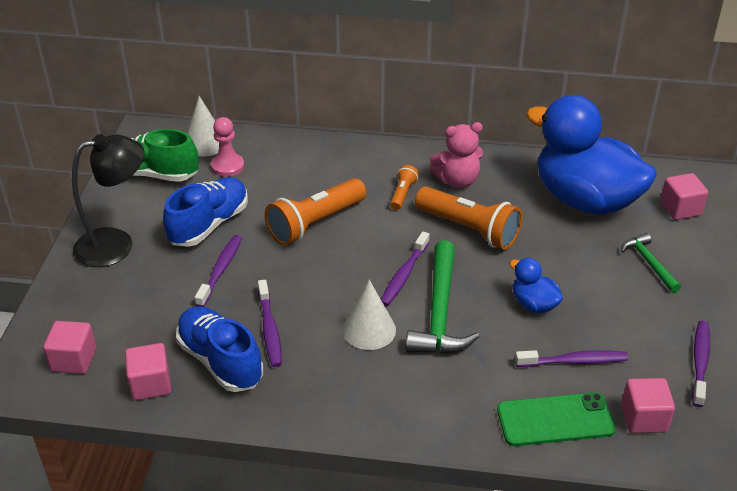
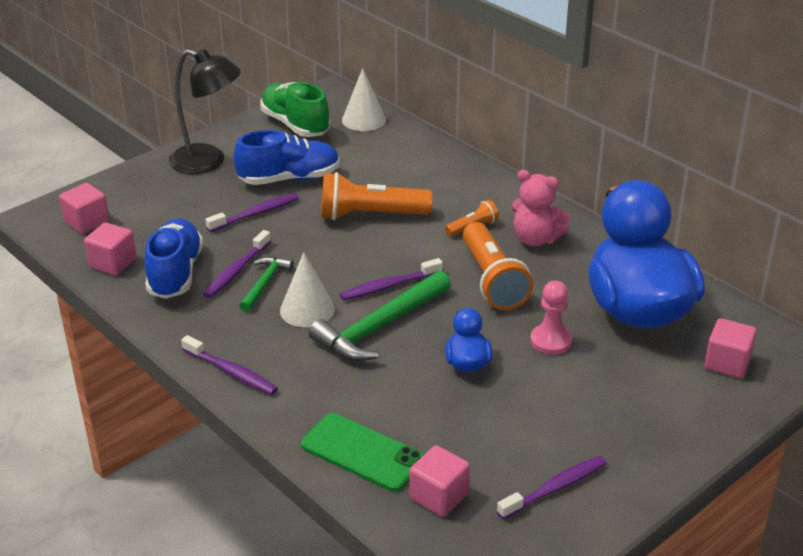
camera: 40 degrees right, 5 degrees down
(227, 166) = (358, 144): pink pawn -> pink pawn (551, 341)
(574, 361) = (440, 422): purple toothbrush -> purple toothbrush (231, 372)
(649, 263) = (625, 389): green hammer -> green hammer (265, 283)

